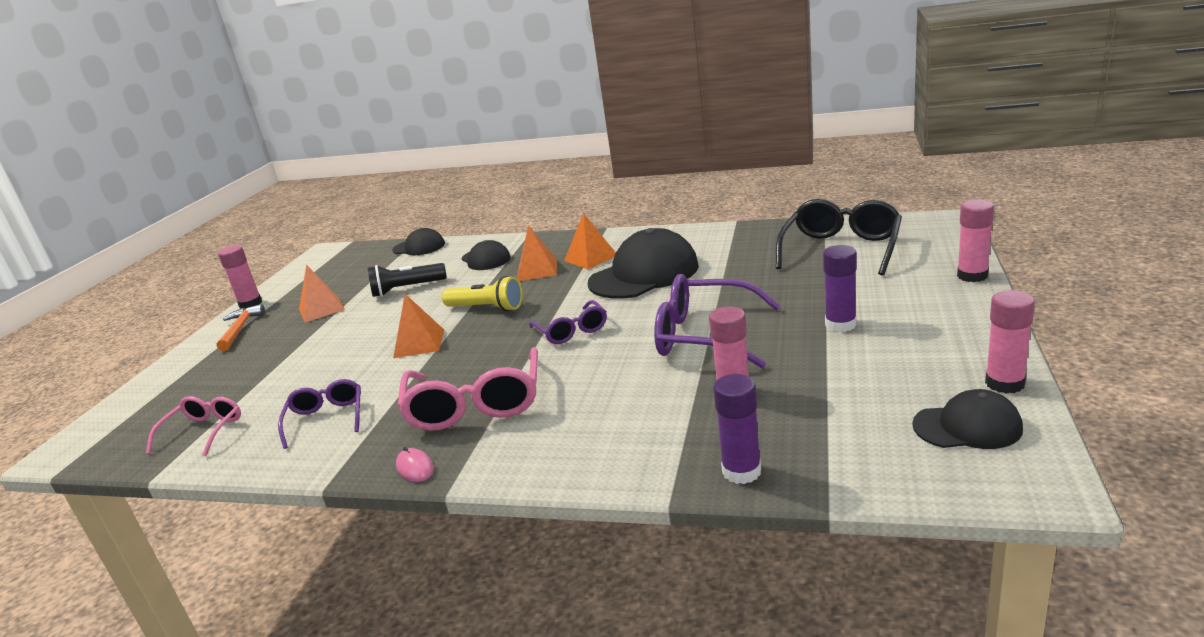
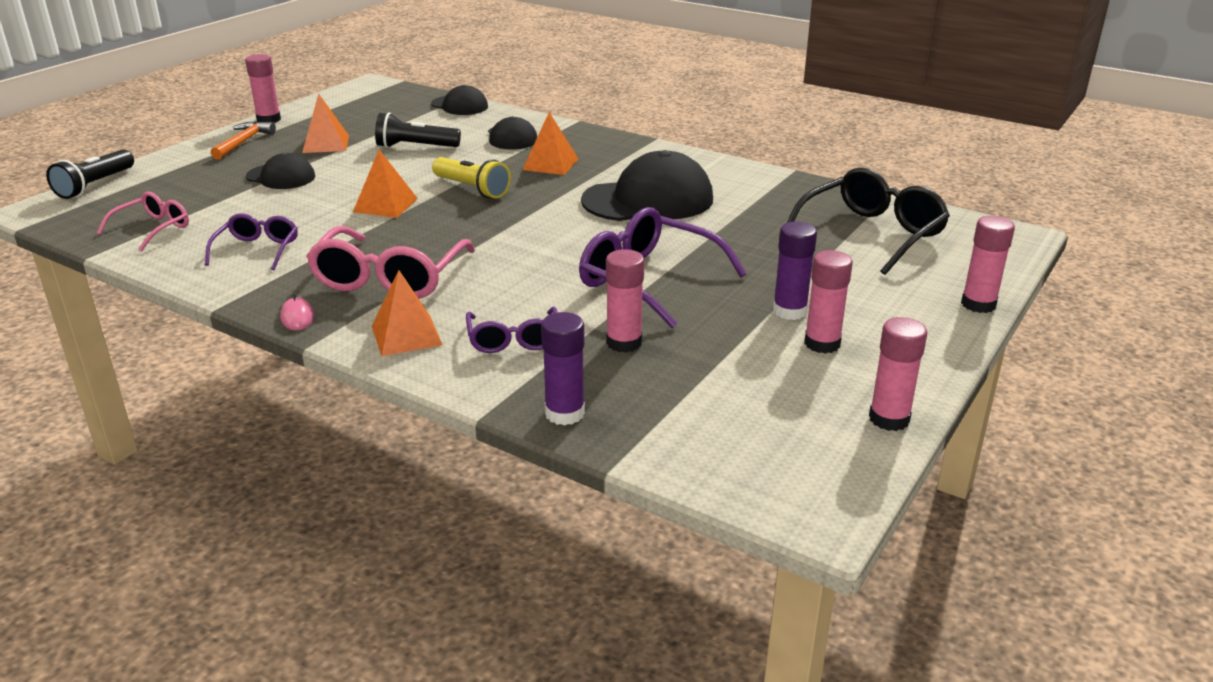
camera: 15 degrees right, 5 degrees up
(113, 409) = (95, 185): none -> black flashlight
(571, 331) = (530, 236): purple glasses -> purple glasses (513, 339)
(591, 258) = (612, 167): orange pyramid -> orange pyramid (406, 335)
(891, 341) = (822, 343): none -> pink glue stick
(967, 426) = (808, 445): black cap -> black cap (281, 177)

